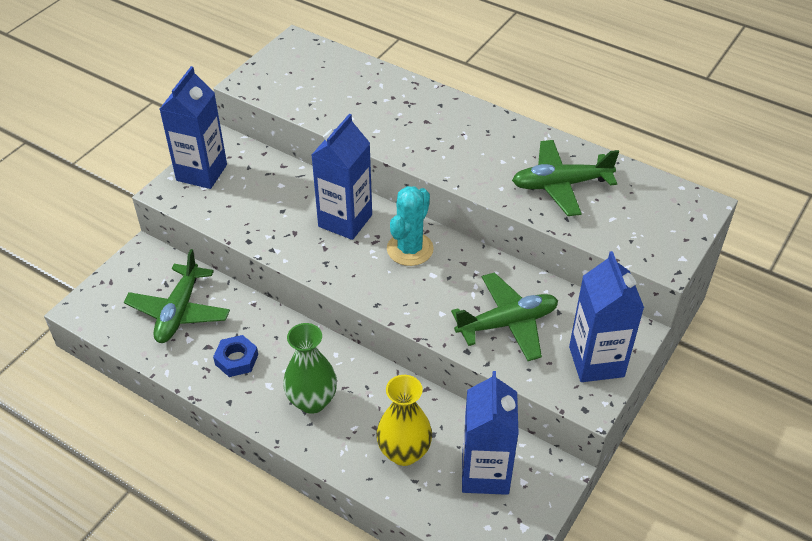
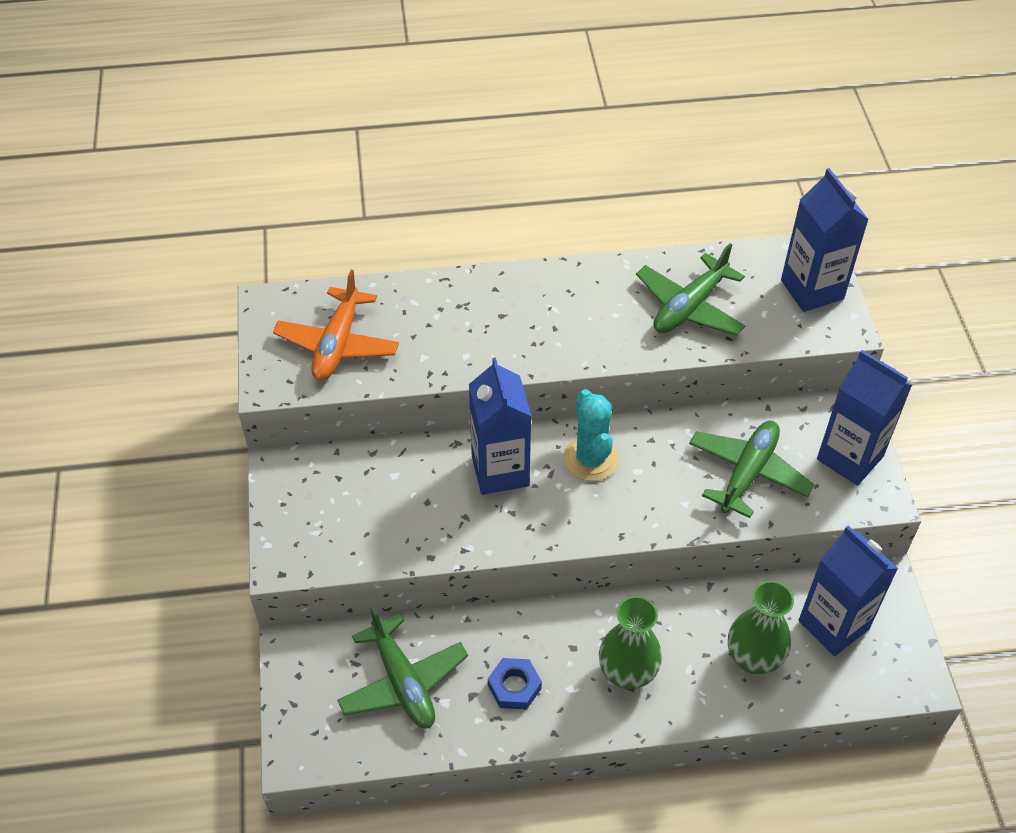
camera: 40 degrees left, 5 degrees up
(201, 172) = (295, 516): blue carton -> blue carton (812, 290)
(309, 83) = (337, 344): none -> orange plane
(404, 452) = (753, 658): yellow vase -> green vase

